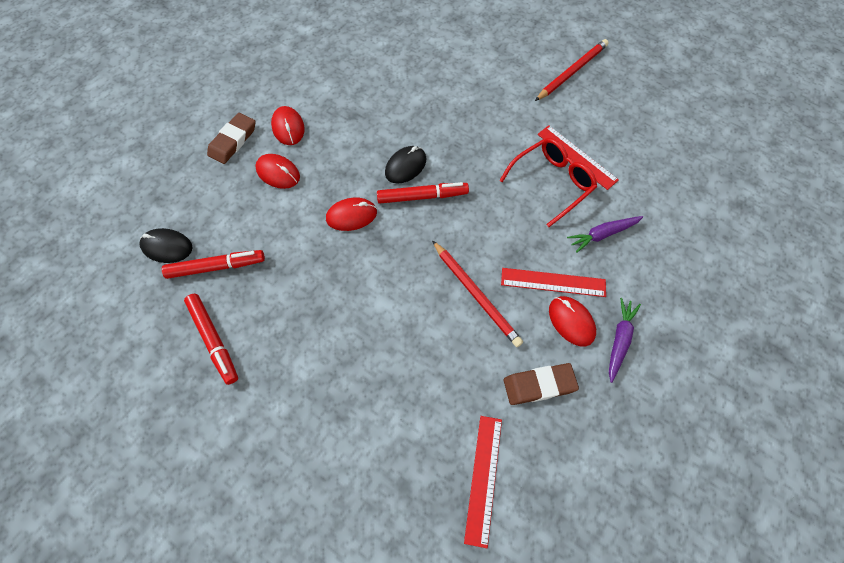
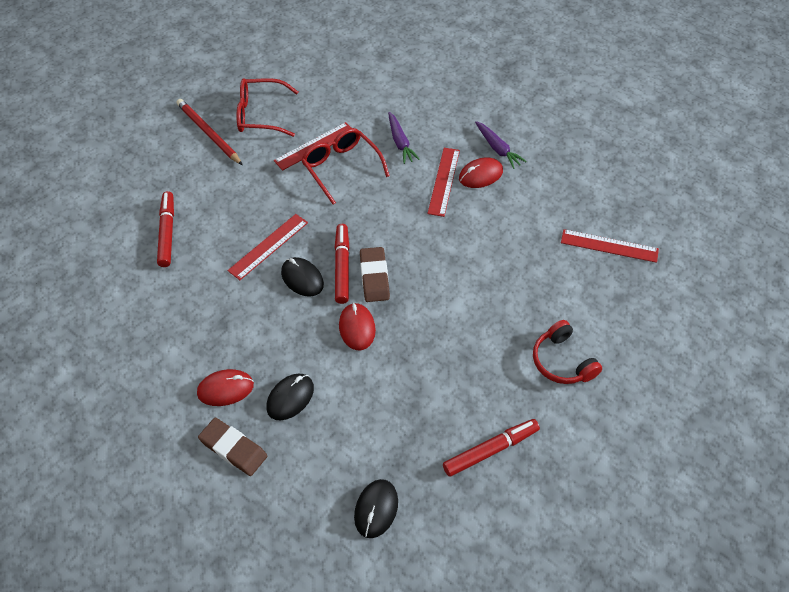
camera: 85 degrees left, 10 degrees down
(216, 267) = (406, 454): red marker -> red marker (167, 233)
(278, 173) = (290, 398): red mouse -> black mouse
(313, 413) = (562, 361): none -> red headphones
(440, 136) = (268, 246): none -> red ruler
(476, 294) = (452, 235): red pencil -> none
(539, 385) = (534, 203): brown eraser -> brown eraser (374, 277)
(608, 106) = (260, 115): none -> red glasses
(619, 340) = (497, 149): purple carrot -> purple carrot turned 150 degrees counterclockwise

